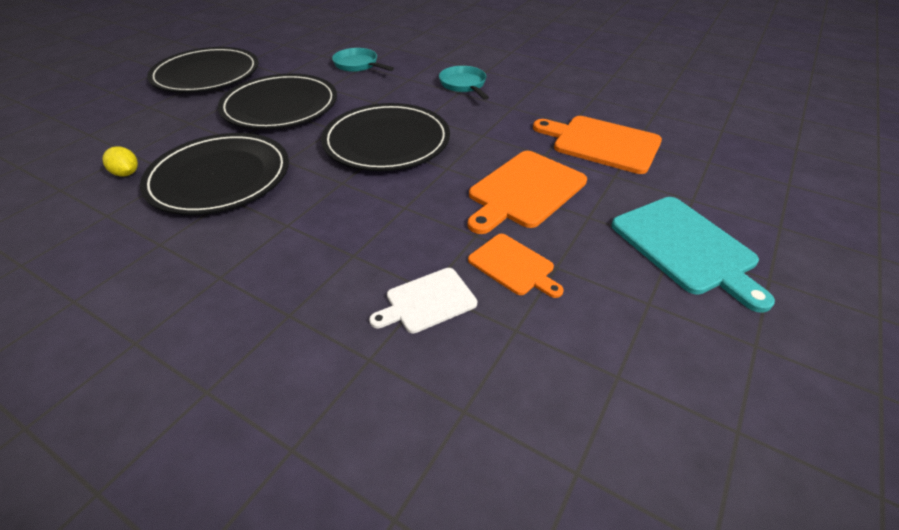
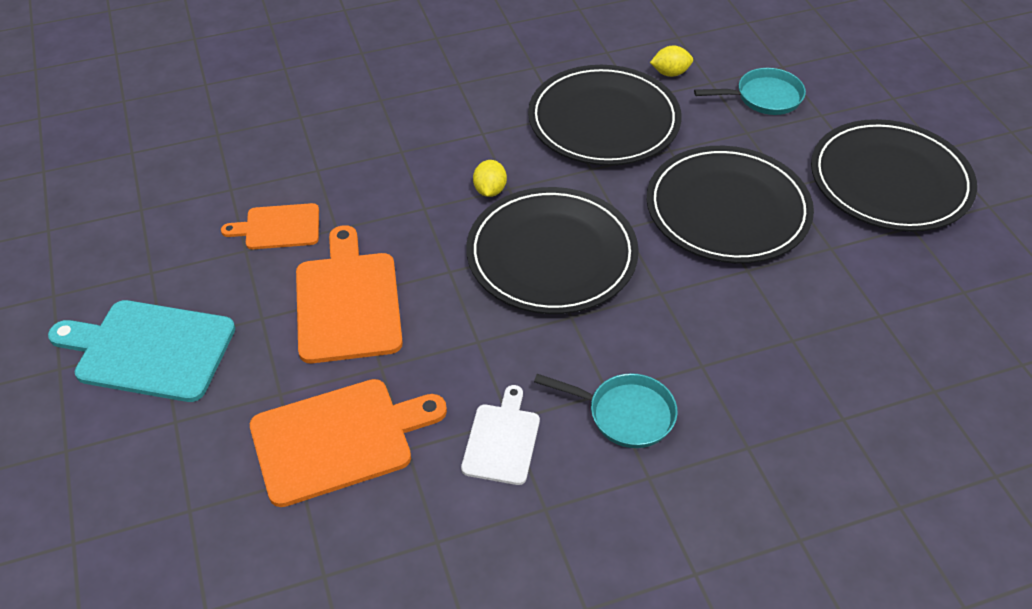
camera: 130 degrees right, 5 degrees up
(353, 189) = (490, 190): none -> yellow lemon
(358, 65) = (804, 336): turquoise pan -> turquoise pan (764, 97)
(427, 301) = (308, 163): white cutting board -> white cutting board (502, 440)

